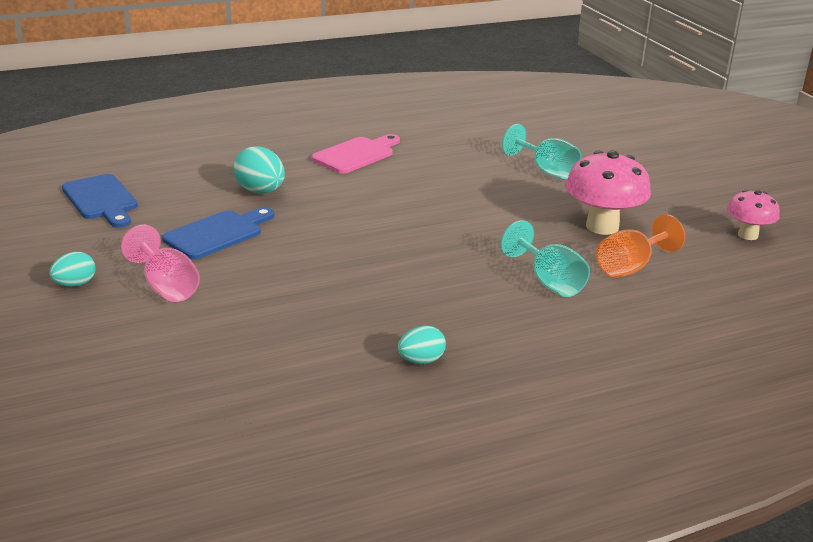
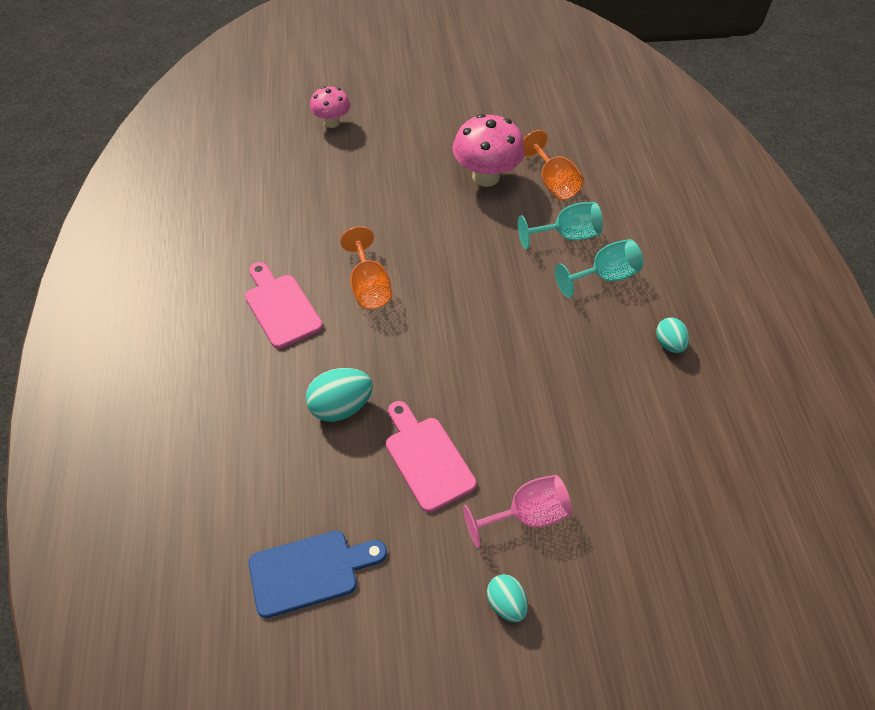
camera: 75 degrees left, 25 degrees up
(217, 234) = (427, 459): blue cutting board -> pink cutting board
(402, 186) = (368, 287): none -> orange goblet
(546, 170) = (371, 177): turquoise goblet -> turquoise goblet (604, 276)
(747, 235) = (519, 104): pink mushroom -> pink mushroom (331, 122)

